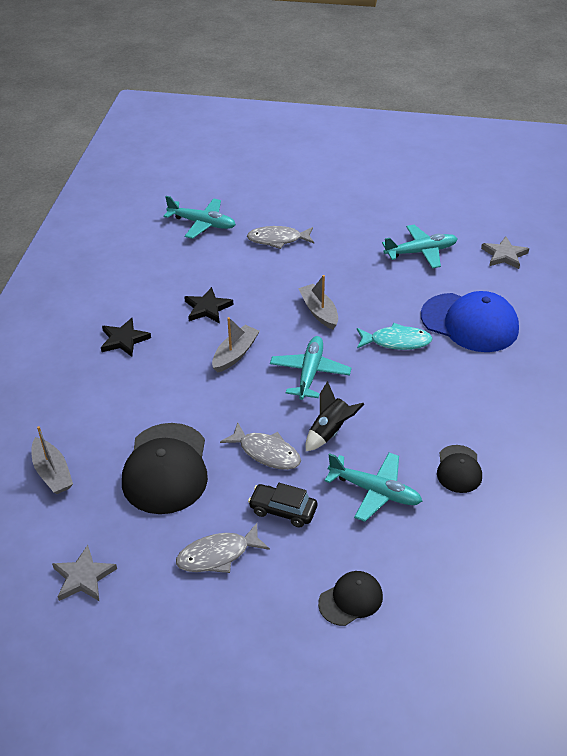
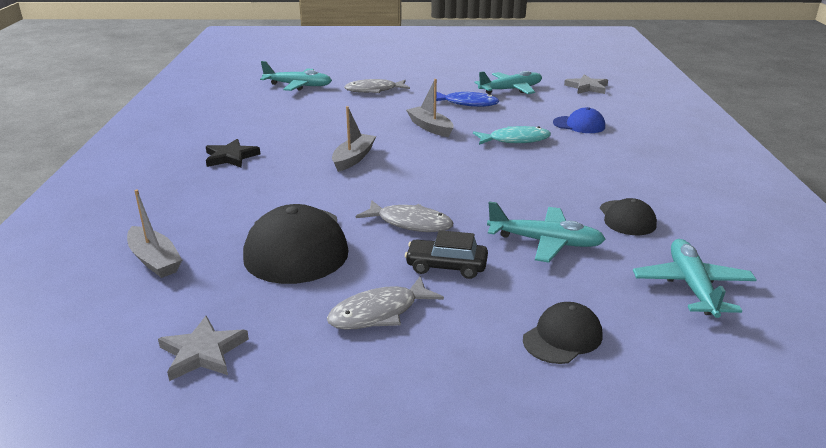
camera: 10 degrees left, 15 degrees down
(207, 308) = (316, 132): black star -> none
(310, 373) = (436, 165): turquoise plane -> turquoise plane (692, 286)
(330, 432) = (475, 203): black rocket -> none
(368, 273) = (468, 103): none -> blue fish
(469, 323) = (579, 125): blue cap -> blue cap, size x0.53

